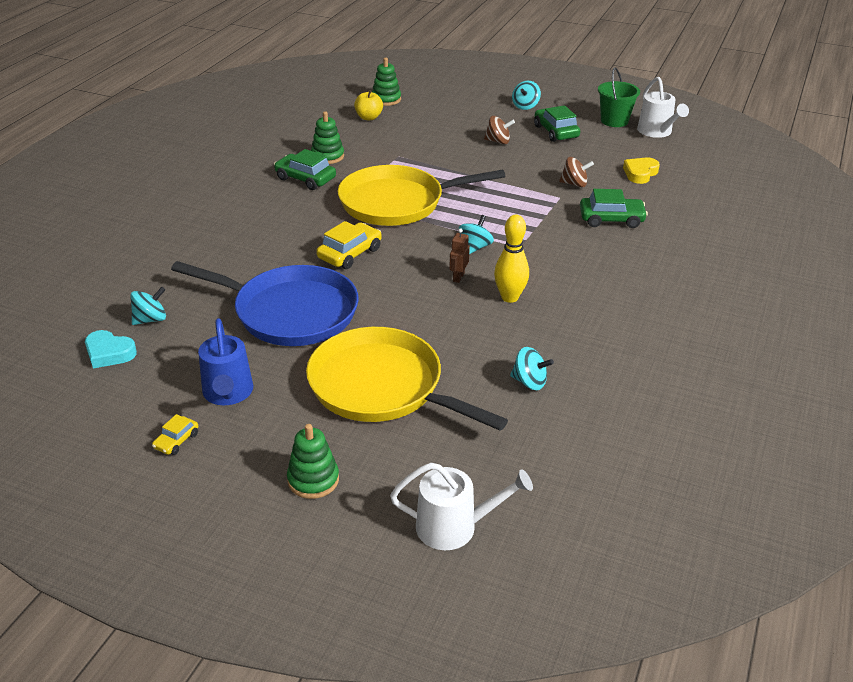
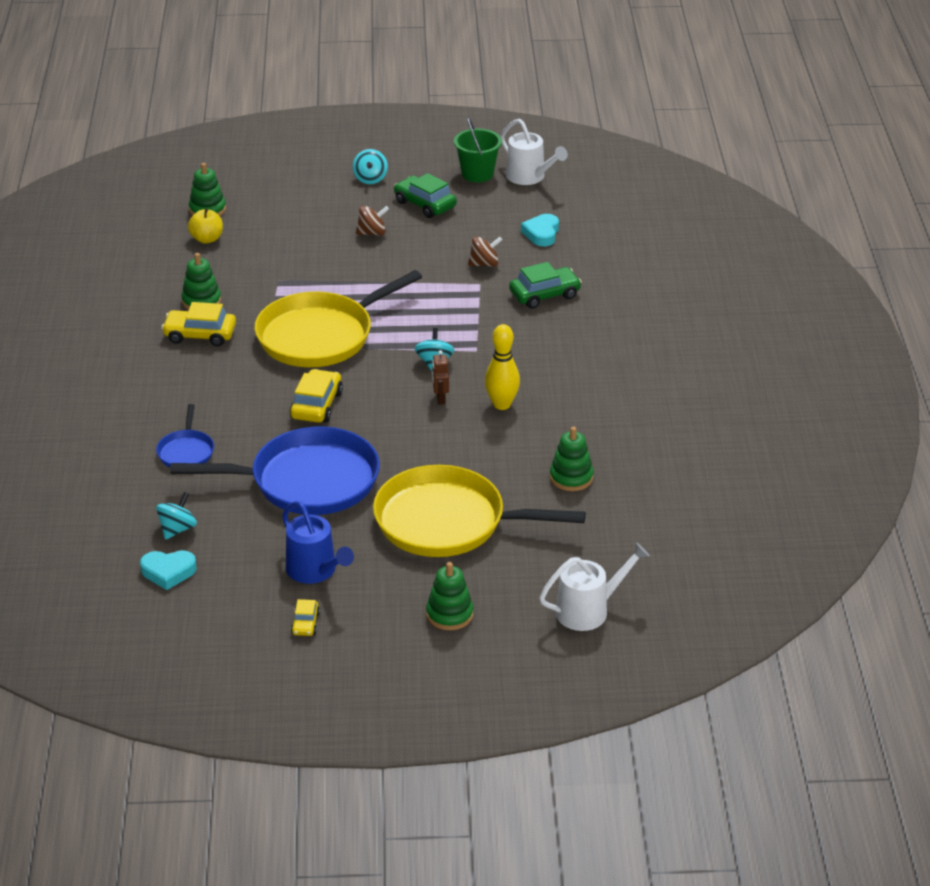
camera: 25 degrees left, 0 degrees up
(215, 260) = (186, 451): none -> blue pan
(305, 179) = (200, 335): green car -> yellow car
(529, 382) = (571, 477): turquoise spinning top -> green stacking toy
(640, 173) = (541, 233): yellow heart -> turquoise heart

